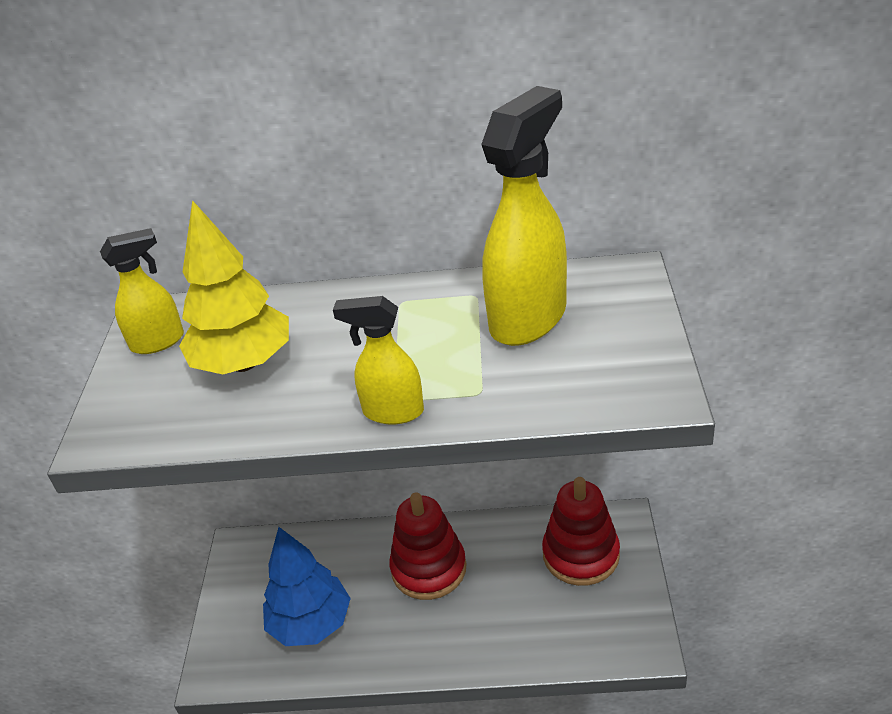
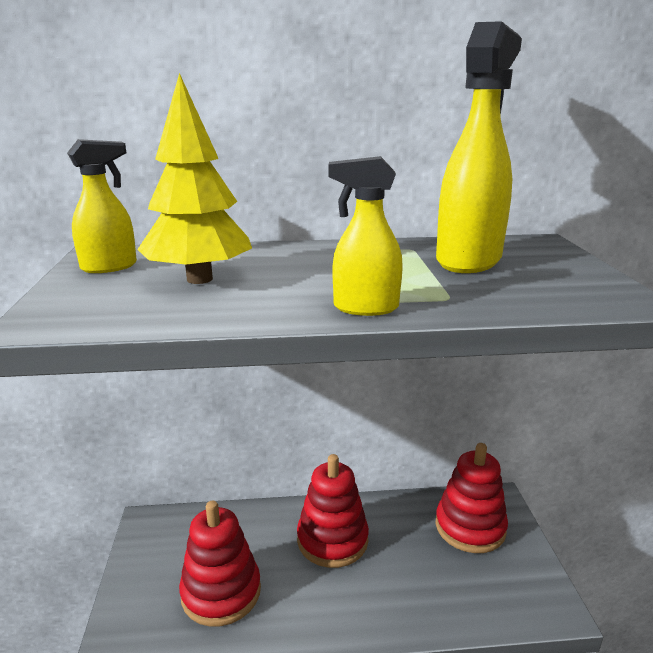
camera: 10 degrees left, 15 degrees down
(311, 624) = (221, 592): blue tree -> red stacking toy

